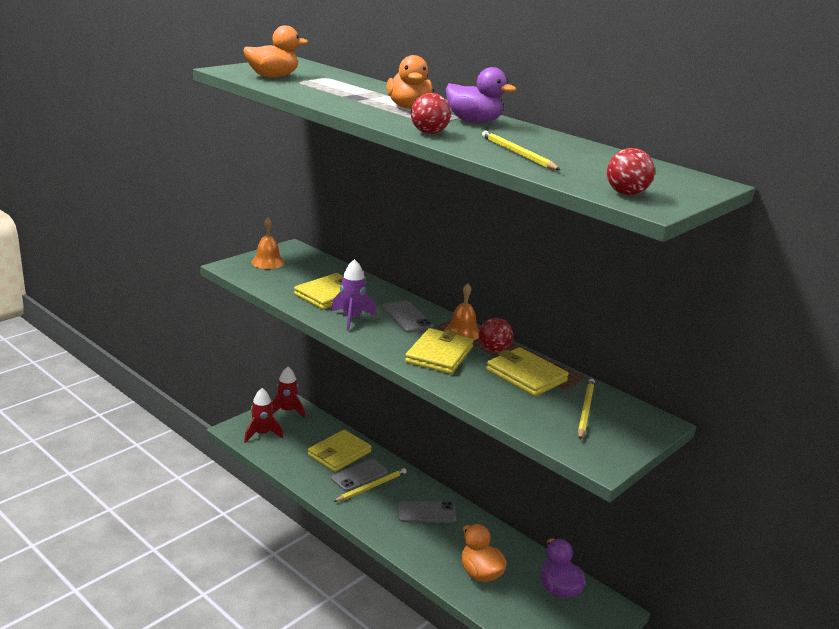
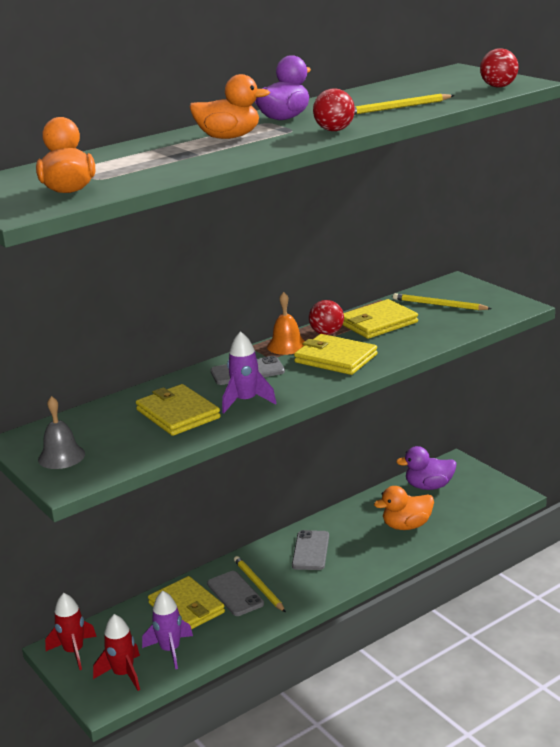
camera: 75 degrees left, 0 degrees up
(268, 262) = (61, 456): orange bell -> grey bell
(288, 451) = (170, 650): none -> purple rocket

